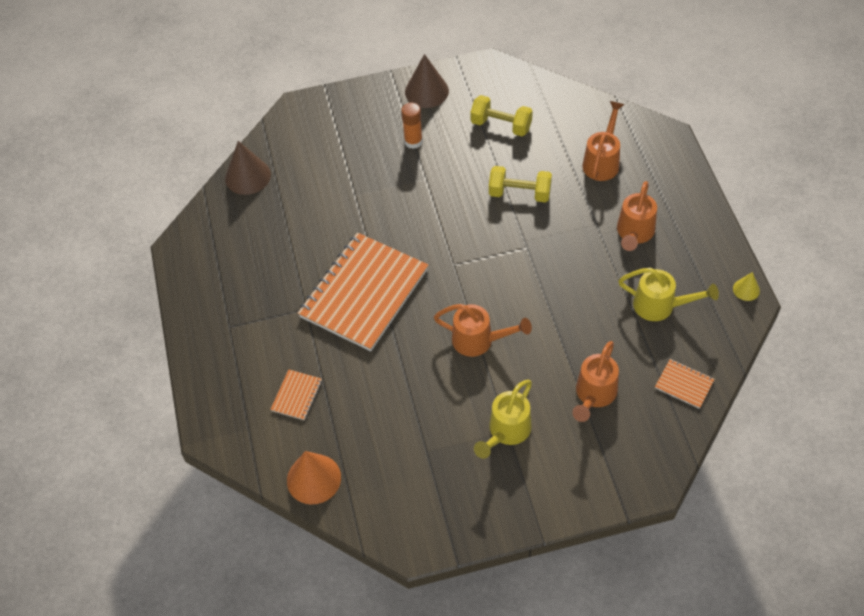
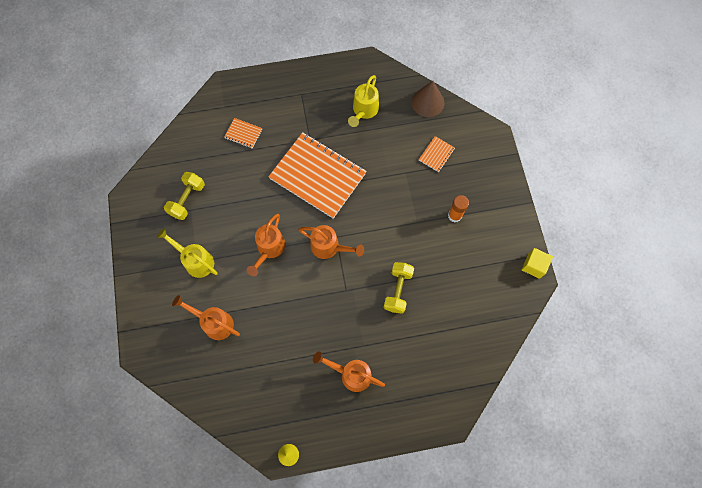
camera: 90 degrees right, 15 degrees up
(313, 479) = (183, 143): orange cone -> none
(426, 91) = (507, 228): brown cone -> none
(472, 67) = (534, 266): none -> yellow cube
(501, 125) = (468, 283): yellow dumbbell -> yellow dumbbell (187, 200)
(602, 161) = (426, 359): orange watering can -> orange watering can (329, 247)
(660, 306) = (282, 383): yellow watering can -> yellow watering can (364, 110)
(684, 384) = (212, 389): orange notebook -> orange notebook (436, 154)

